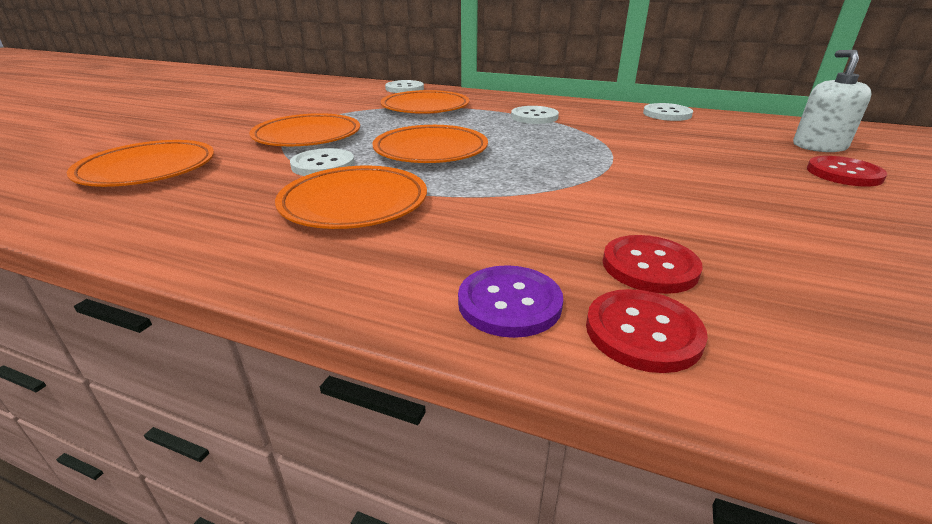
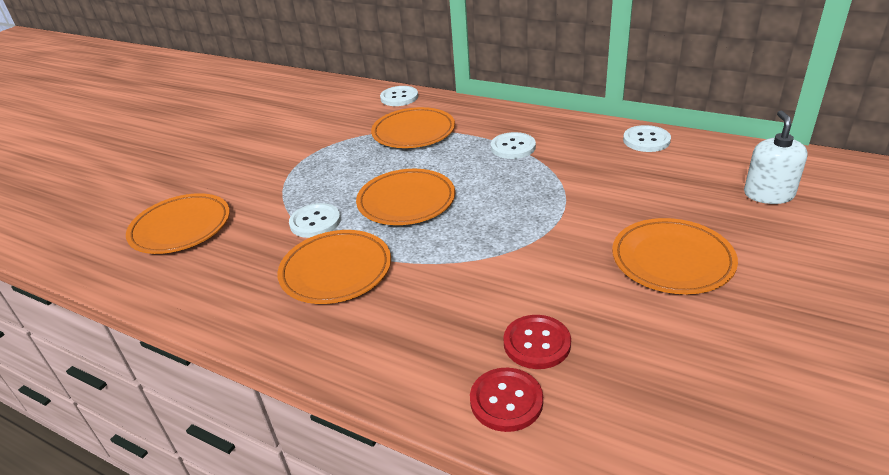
camera: 10 degrees right, 5 degrees up
(307, 136) = (304, 180): orange plate -> orange plate (672, 260)
(509, 303) = (427, 374): purple button -> none
(844, 173) = (763, 236): red button -> none

